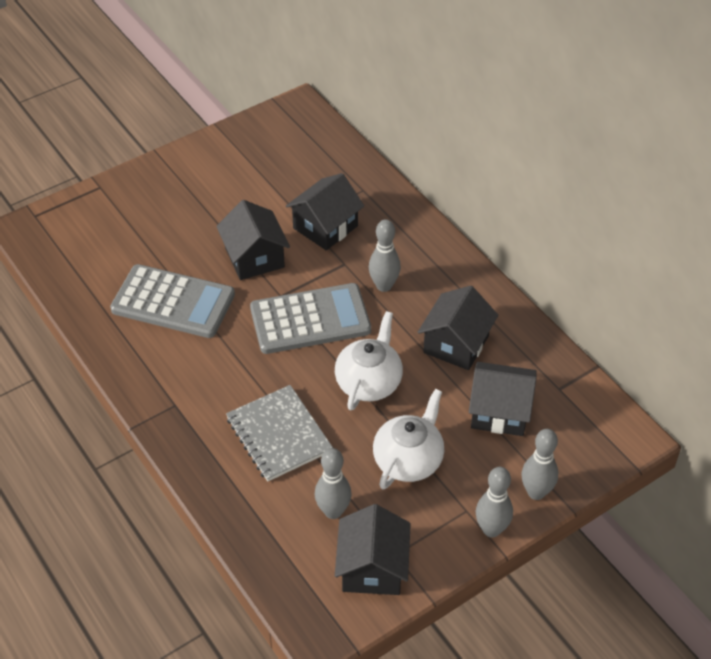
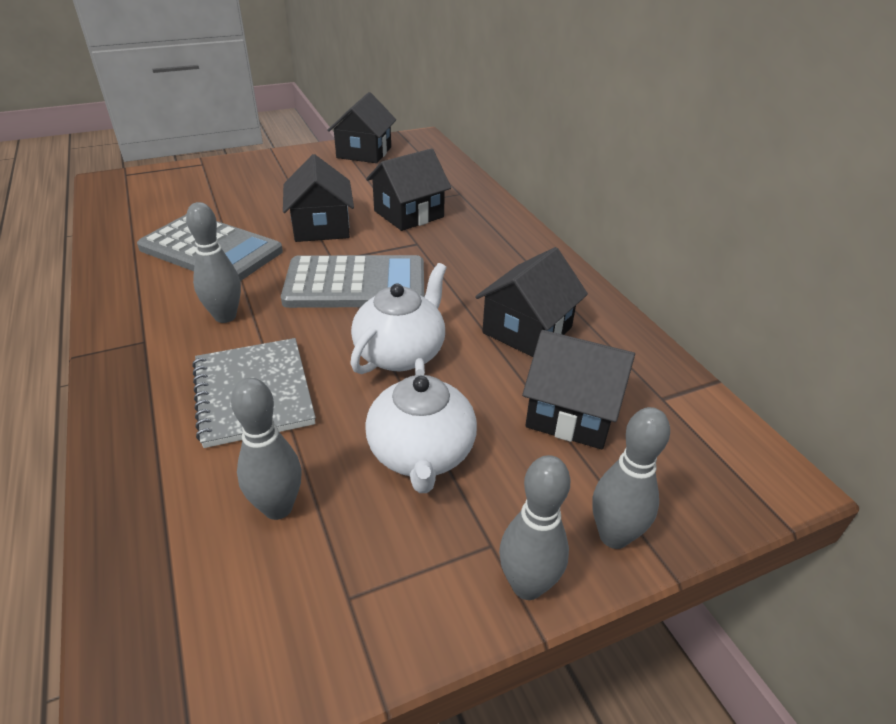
camera: 10 degrees right, 10 degrees down
(372, 568) = (299, 615): black house -> black house (364, 152)
(384, 286) = (455, 266): grey bowling pin -> grey bowling pin (225, 316)
(408, 460) = (421, 454): white teapot -> white teapot turned 135 degrees clockwise

